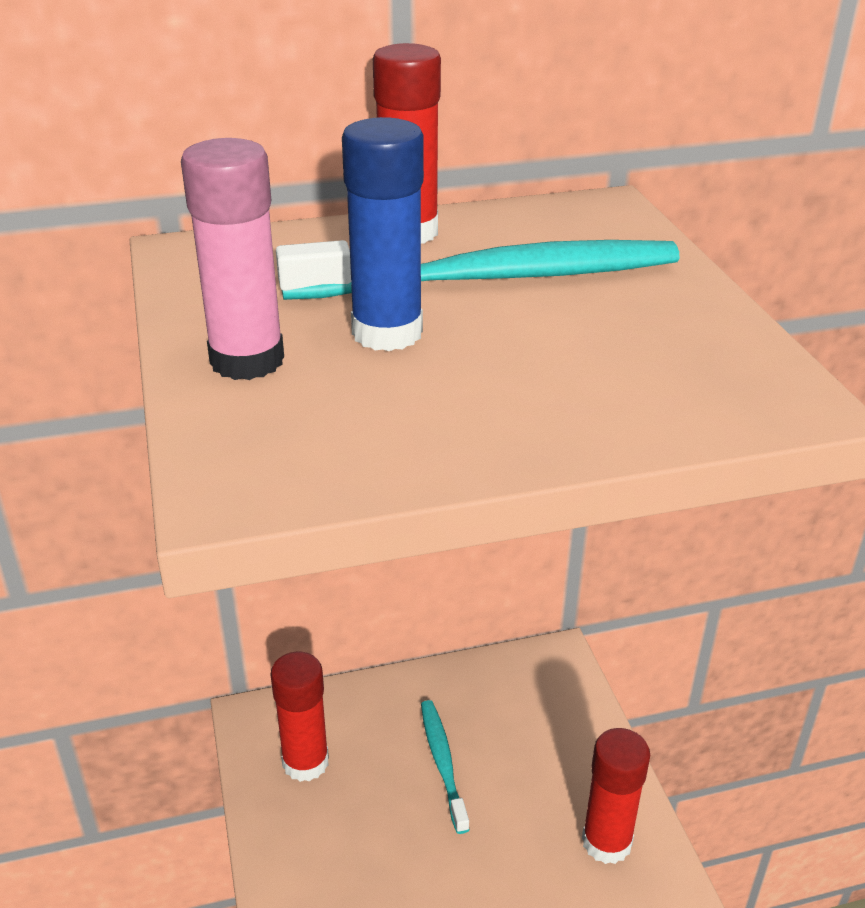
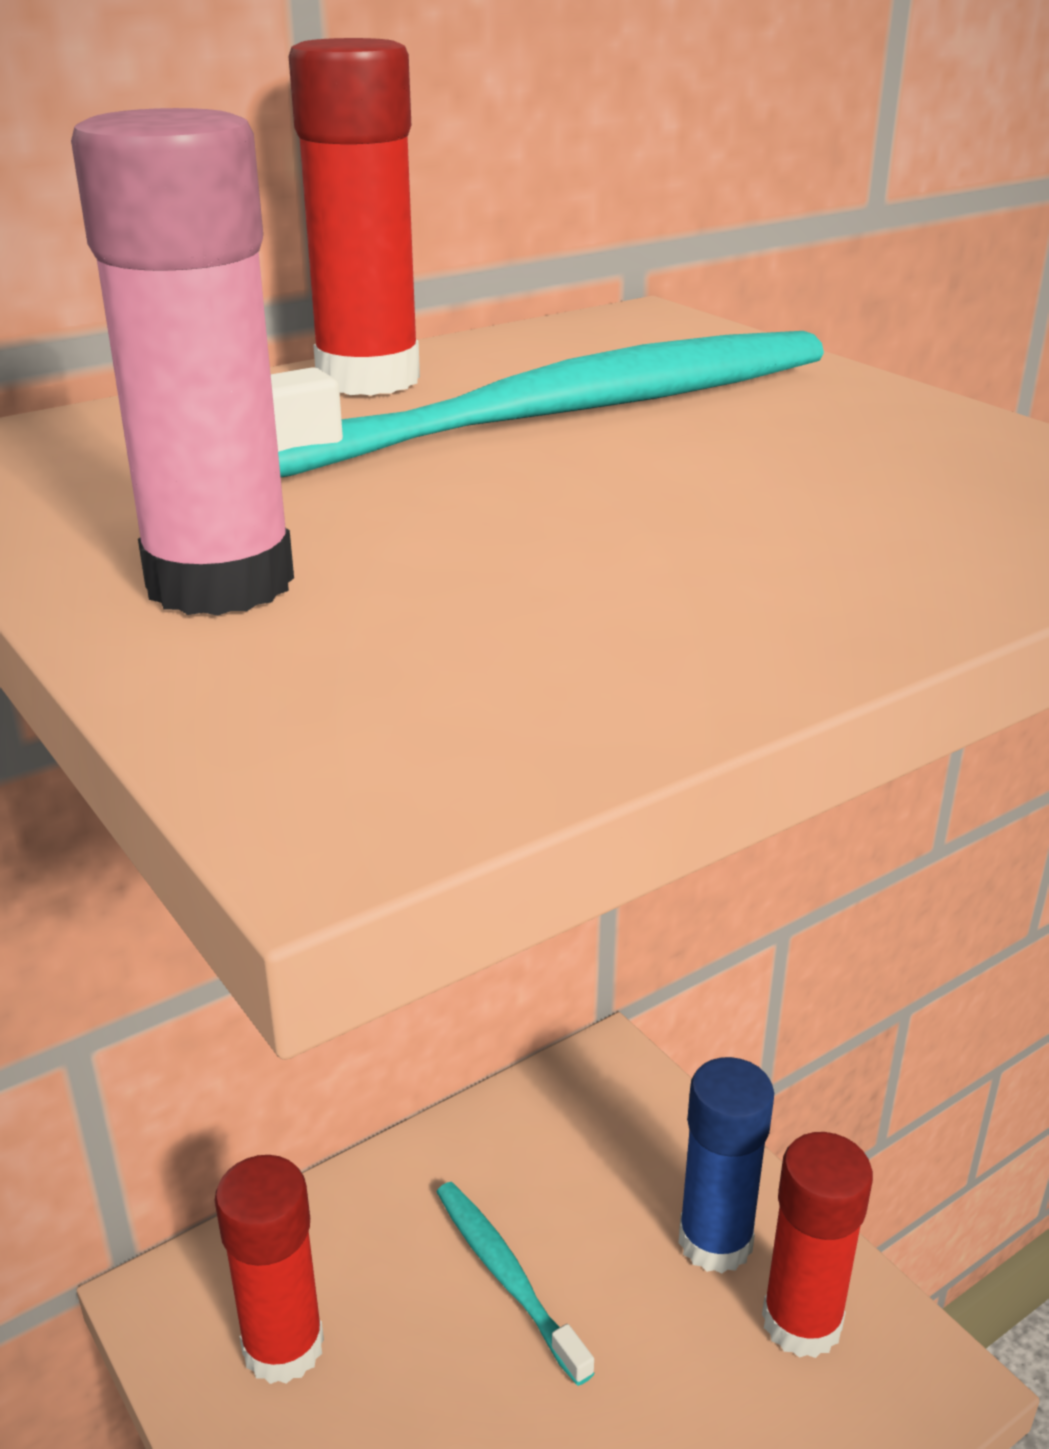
camera: 20 degrees left, 5 degrees down
(387, 333) = (448, 506): blue glue stick -> blue glue stick (715, 1241)

